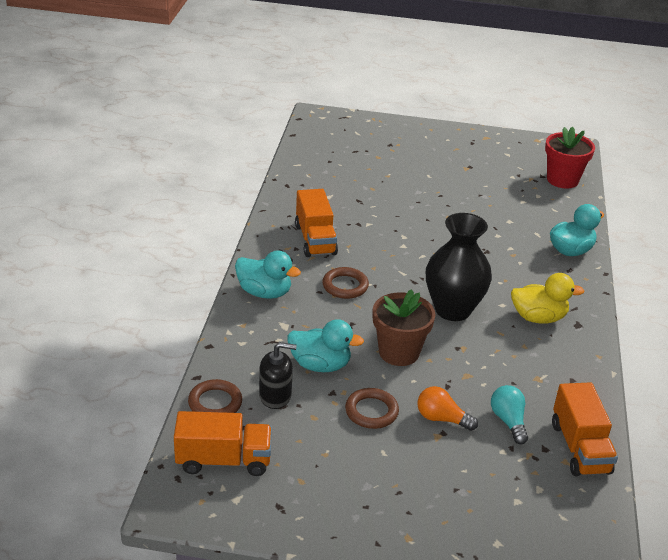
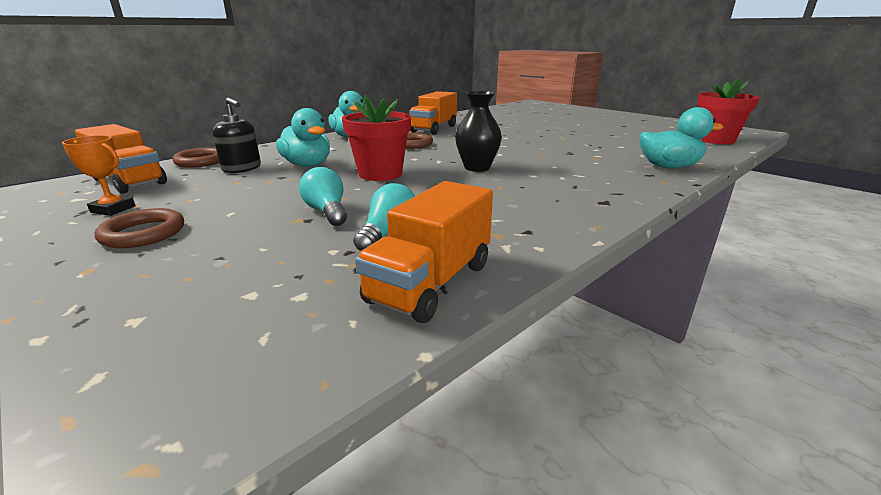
camera: 40 degrees right, 10 degrees down
(296, 492) = (113, 209): none -> orange trophy
(371, 411) = (282, 192): brown ring -> brown ring (143, 233)
(399, 352) = (380, 174): brown flower pot -> red flower pot
(441, 419) = (327, 212): orange light bulb -> turquoise light bulb
(452, 309) = (477, 168): black vase -> black vase, size x0.64
(538, 317) = (560, 188): yellow duck -> none

